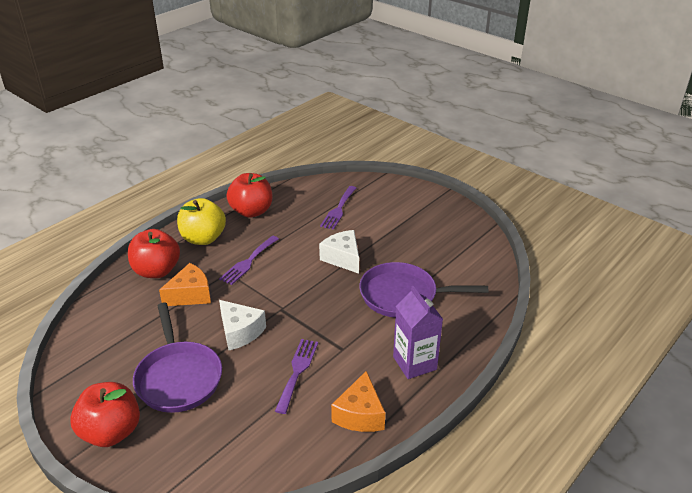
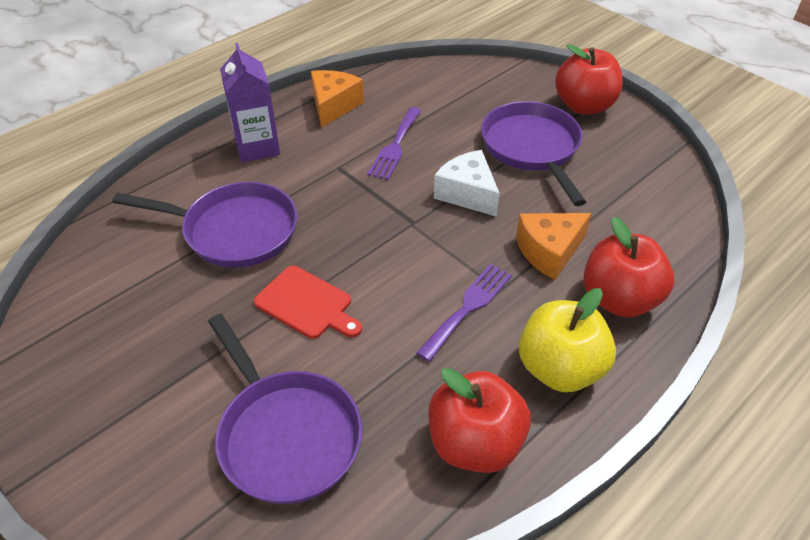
camera: 175 degrees left, 10 degrees up
(338, 209) = (286, 435): purple fork -> purple pan
(343, 258) = (306, 304): white cheese -> red cutting board

